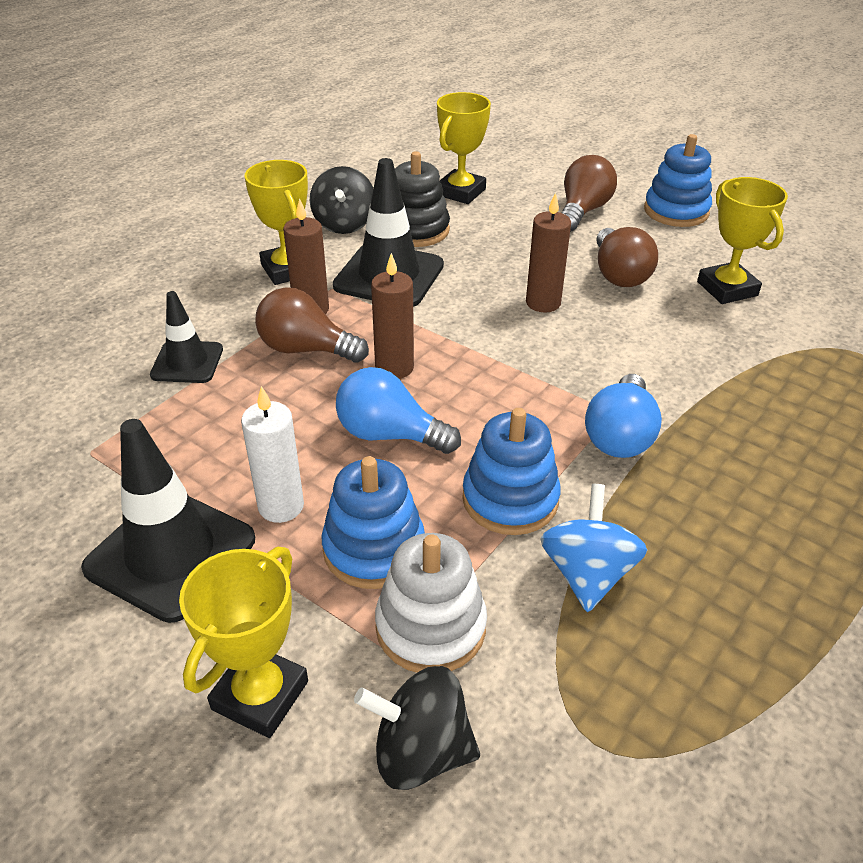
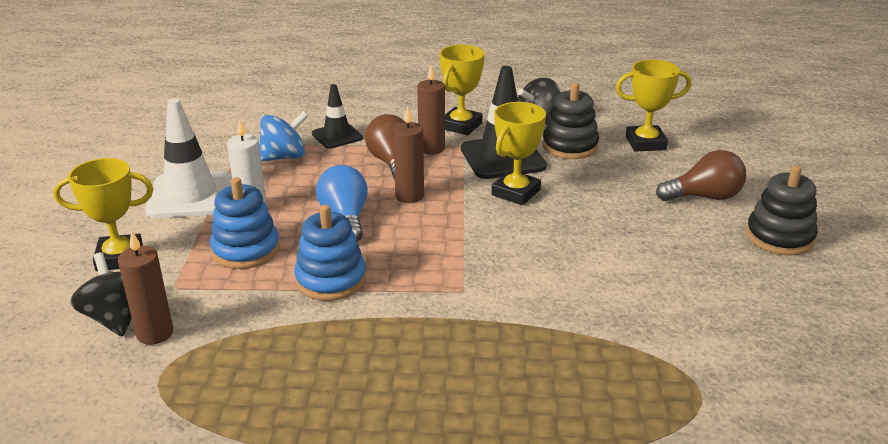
camera: 55 degrees right, 10 degrees down
(170, 554) = (190, 195): black traffic cone -> white traffic cone
(430, 627) = (202, 290): white stacking toy -> none
(543, 303) = (553, 222): brown candle -> brown candle (155, 333)
(587, 573) = (292, 330): blue spinning top -> blue spinning top (284, 157)
(619, 274) = (638, 240): brown light bulb -> none
(620, 435) = (440, 301): blue light bulb -> none
(676, 211) = (779, 237): blue stacking toy -> black stacking toy
(727, 289) = (696, 296): yellow trophy -> yellow trophy (515, 192)

